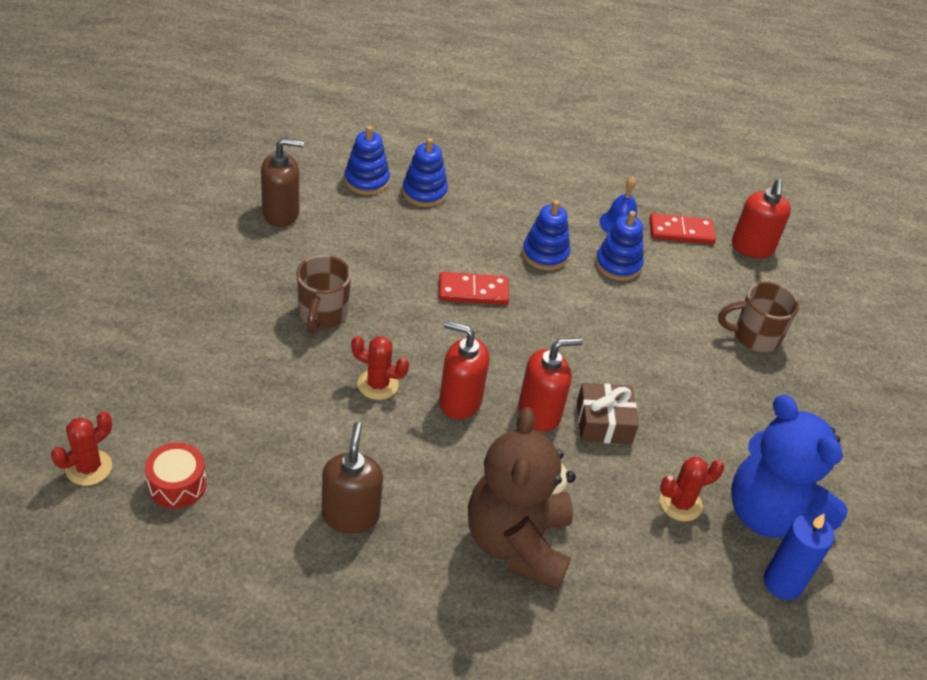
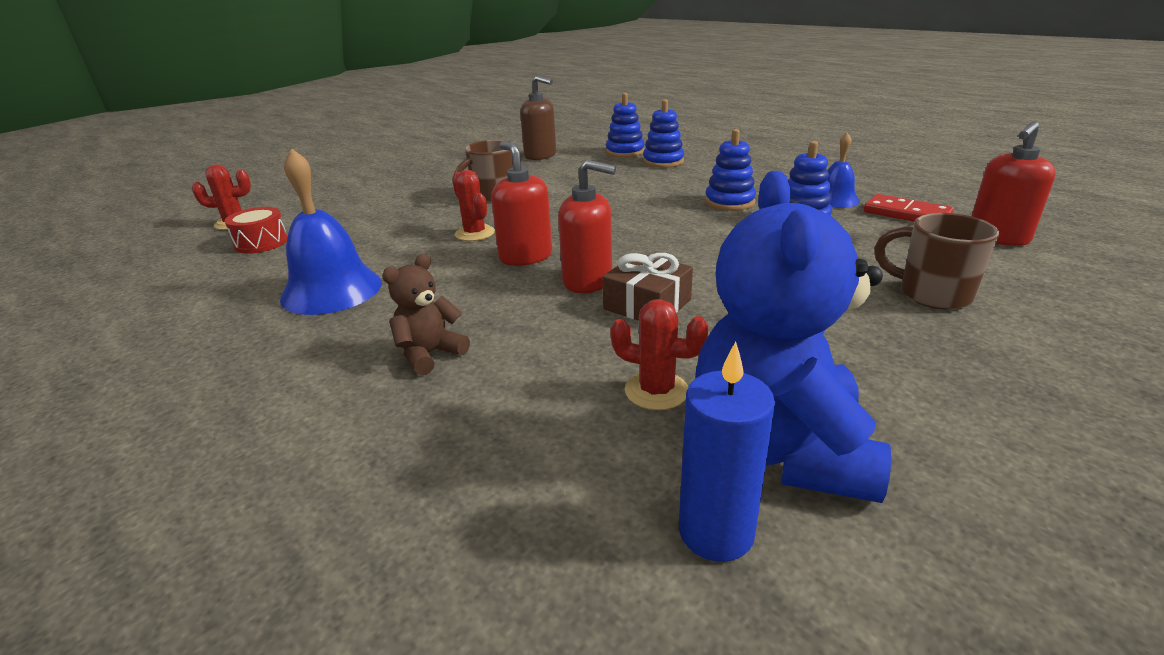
camera: 45 degrees right, 15 degrees down
(350, 515) = (331, 290): brown soap dispenser -> blue bell
(473, 291) = (631, 207): red domino -> none
(517, 543) = (429, 354): brown teddy bear -> brown teddy bear, size x0.48

